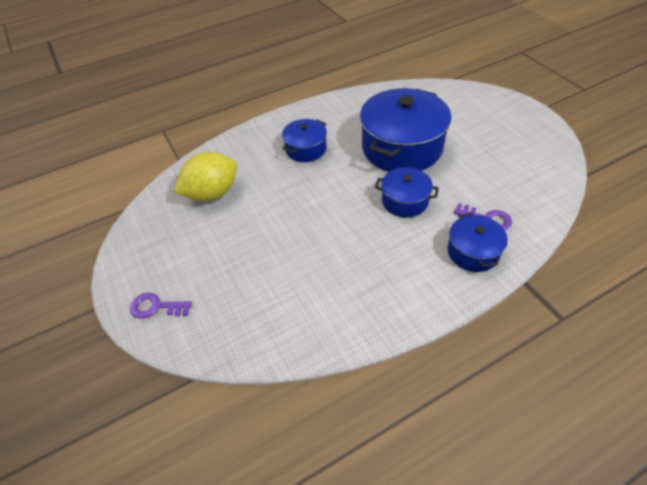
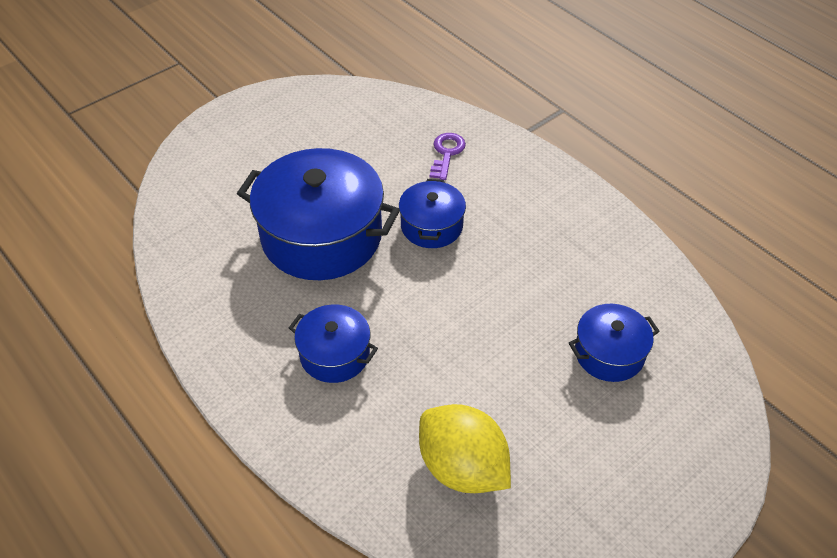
camera: 105 degrees left, 0 degrees up
(156, 307) = (693, 471): purple key -> none
(473, 252) = (501, 165): blue pot -> blue pot (609, 353)

